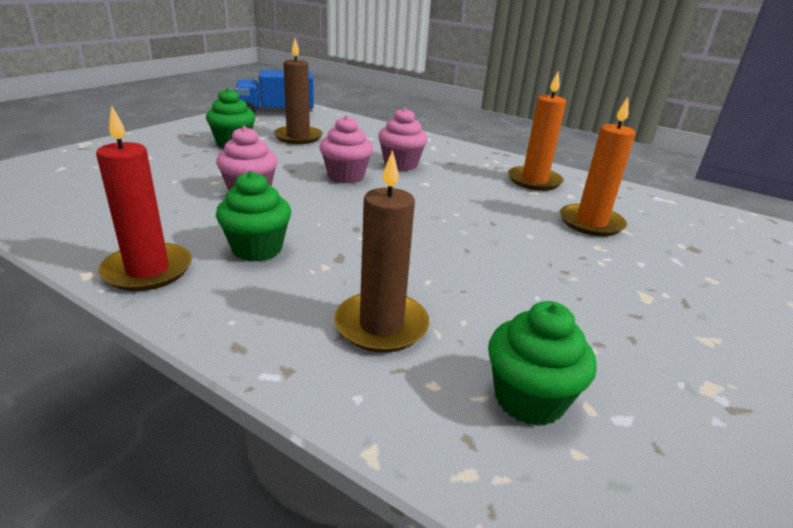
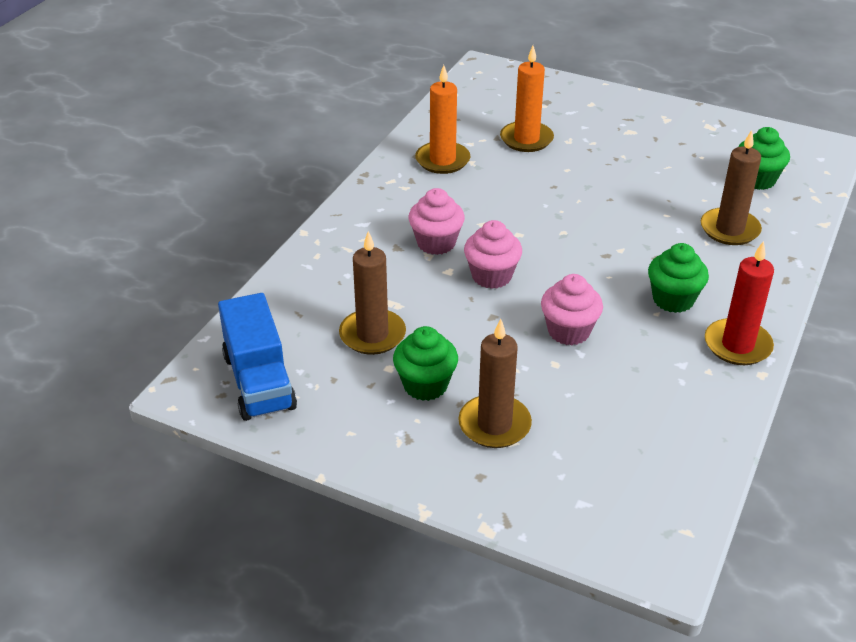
camera: 95 degrees left, 10 degrees up
(171, 155) = (494, 425): none -> brown candle

